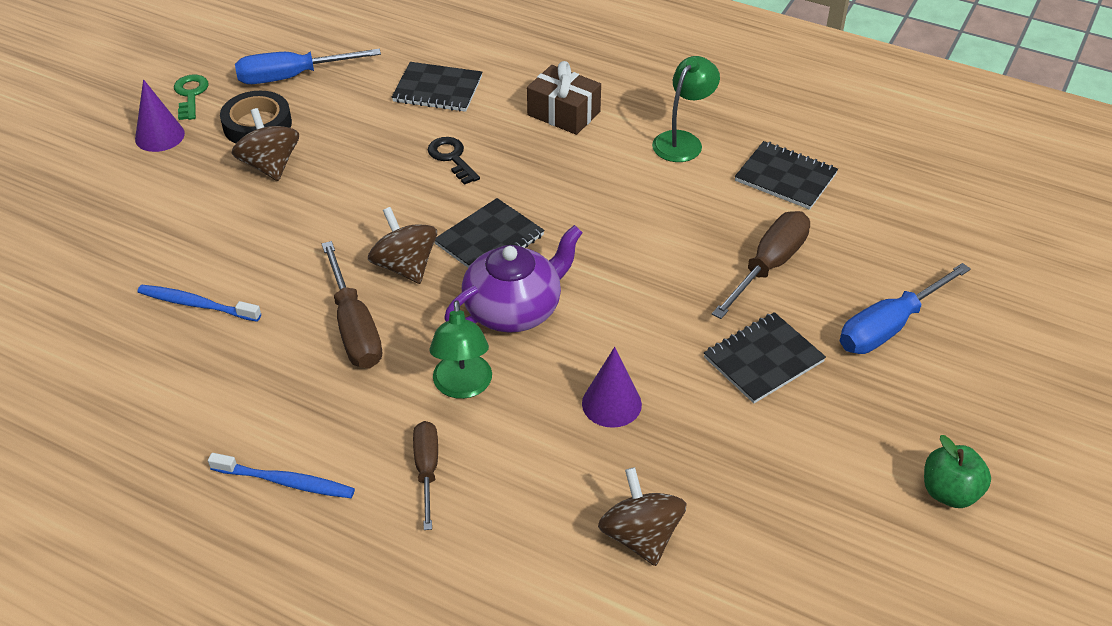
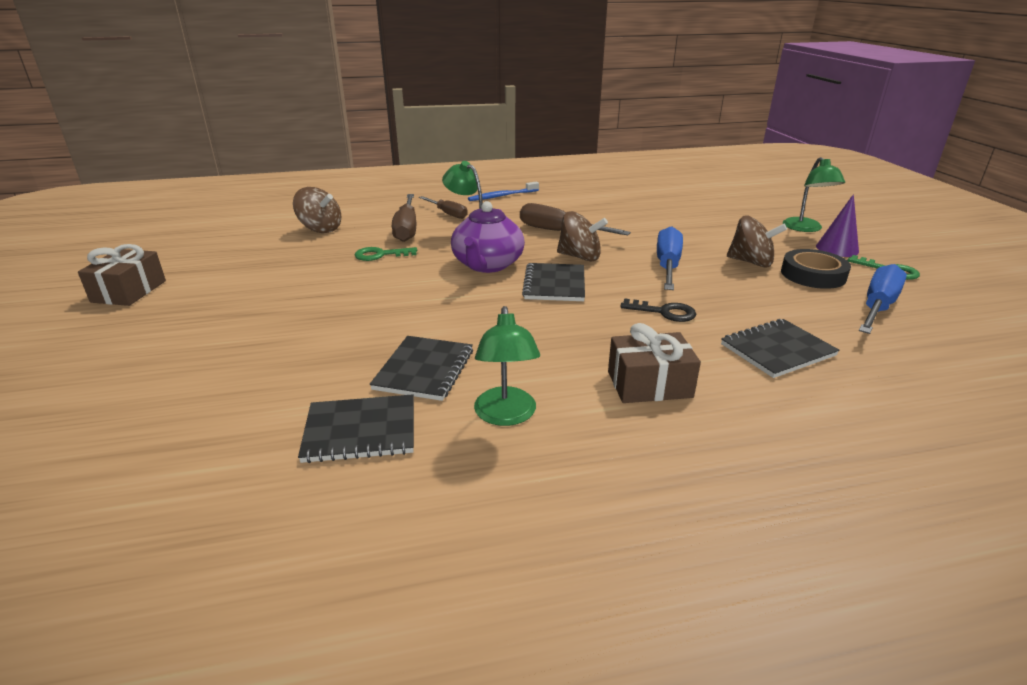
camera: 140 degrees right, 15 degrees down
(110, 175) = (805, 228): none -> green lamp
(197, 304) = (645, 213): blue toothbrush -> none
(611, 403) = (380, 255): purple cone -> green key
(763, 359) = (294, 301): black notebook -> black notebook (424, 370)
(769, 266) = (326, 350): brown screwdriver -> brown screwdriver (407, 229)
(889, 327) = (192, 352): blue screwdriver -> blue screwdriver (667, 265)
(949, 492) = (129, 291): green apple -> brown gift

